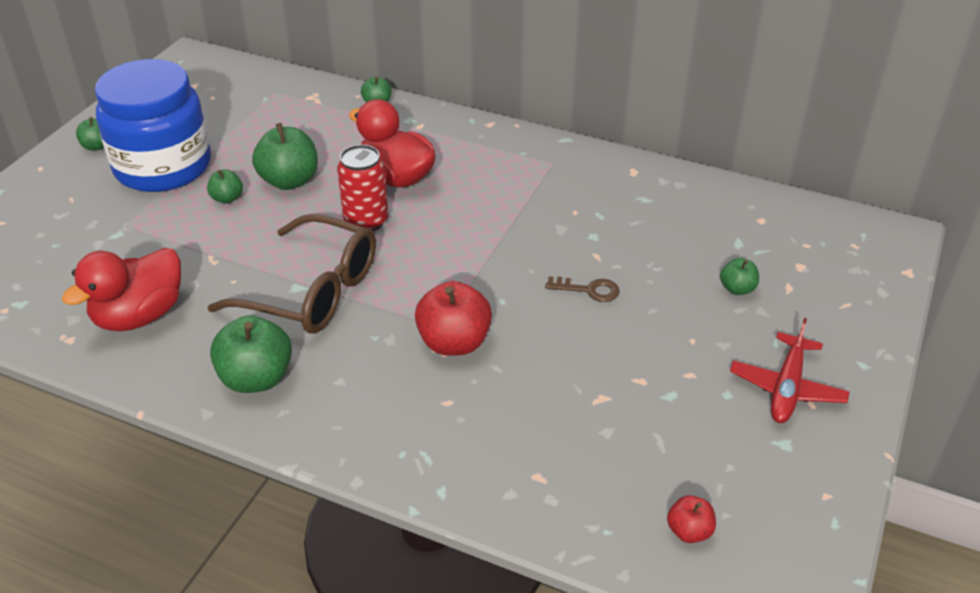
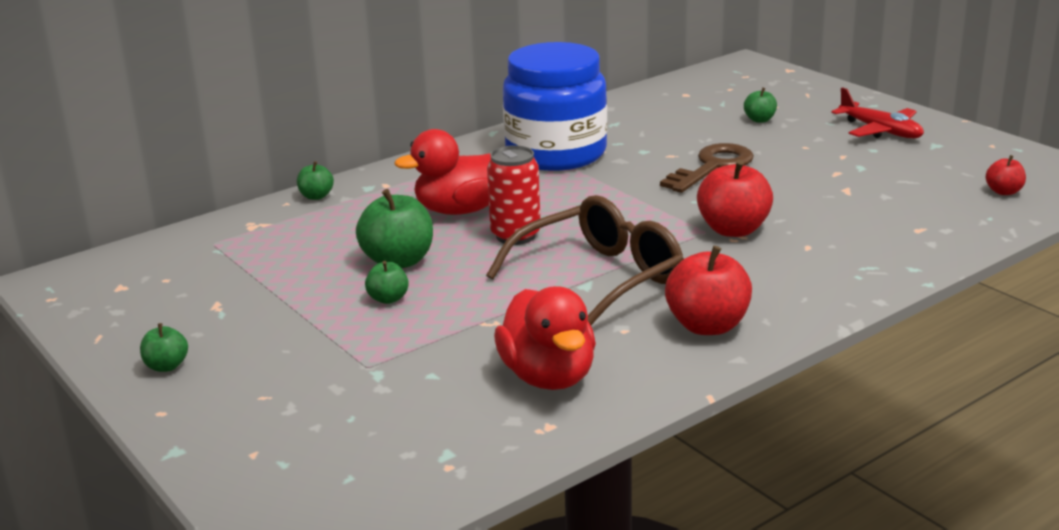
camera: 60 degrees left, 15 degrees down
(163, 167) = (275, 328): blue jar -> blue jar (556, 154)
(256, 378) = (707, 326): green apple -> red apple
(589, 290) = (713, 167): brown key -> brown key, size x1.80

